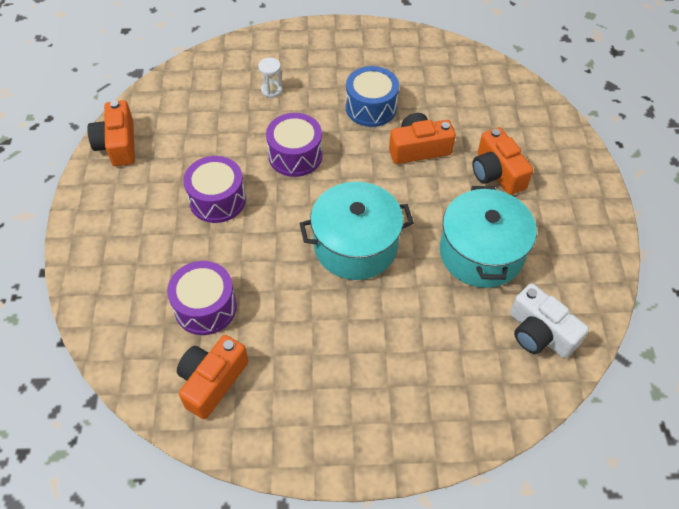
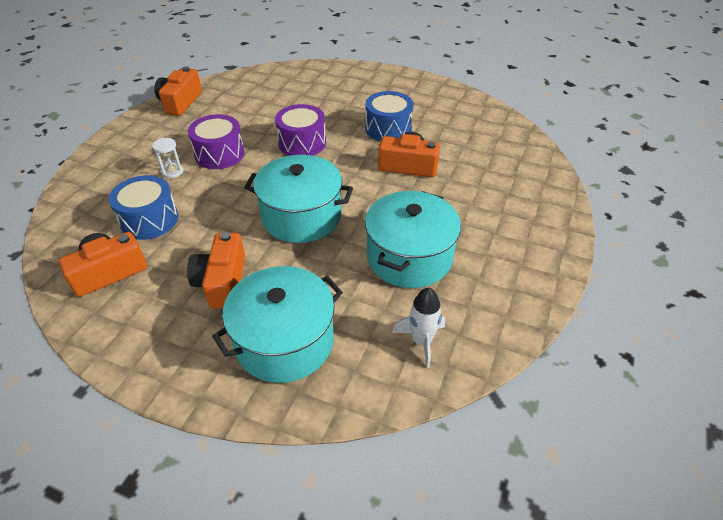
camera: 25 degrees right, 10 degrees down
(205, 307) = (149, 220): purple drum -> blue drum
(271, 90) = (318, 99): white hourglass -> white hourglass (172, 172)
(429, 381) = (284, 341): none -> turquoise pot
(496, 173) = (467, 202): orange camera -> orange camera (222, 282)
(539, 333) = (421, 341): white camera -> white rocket

